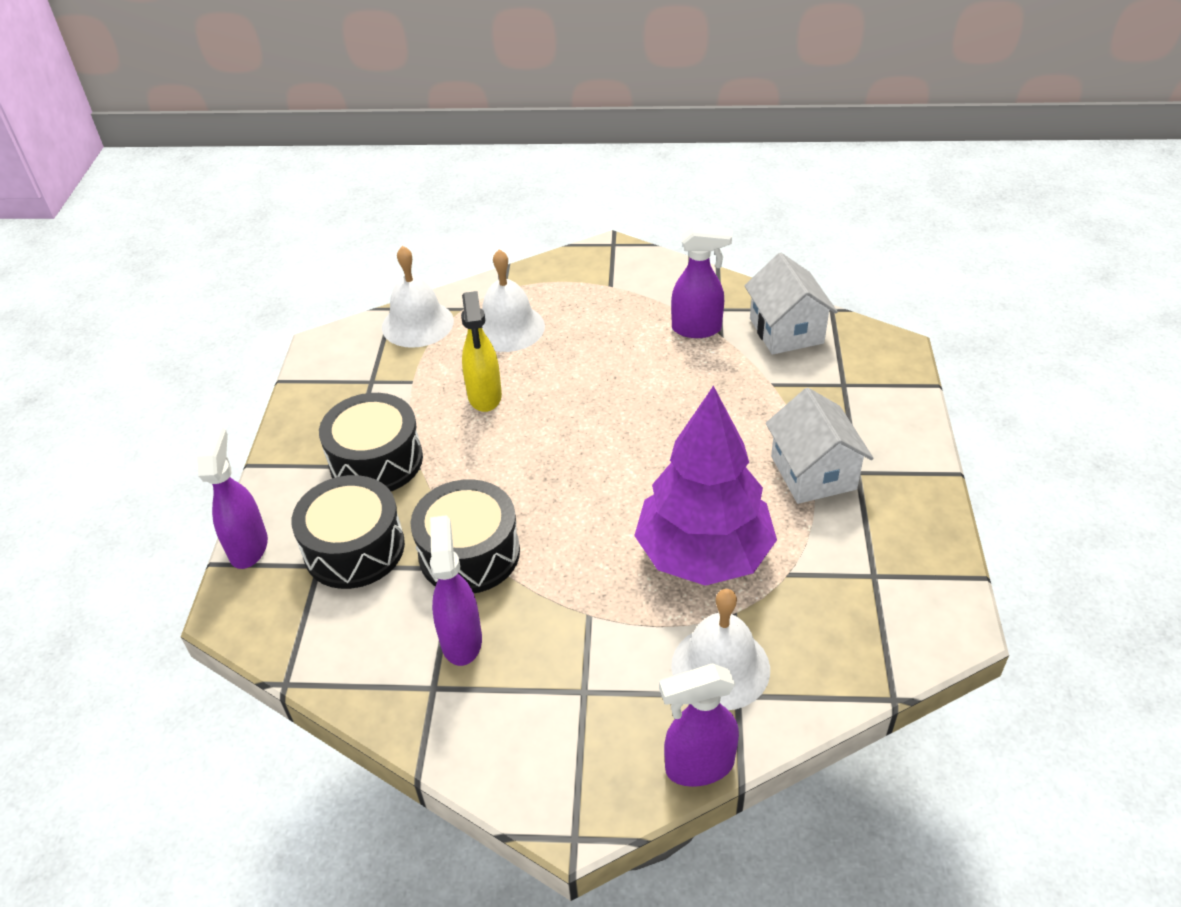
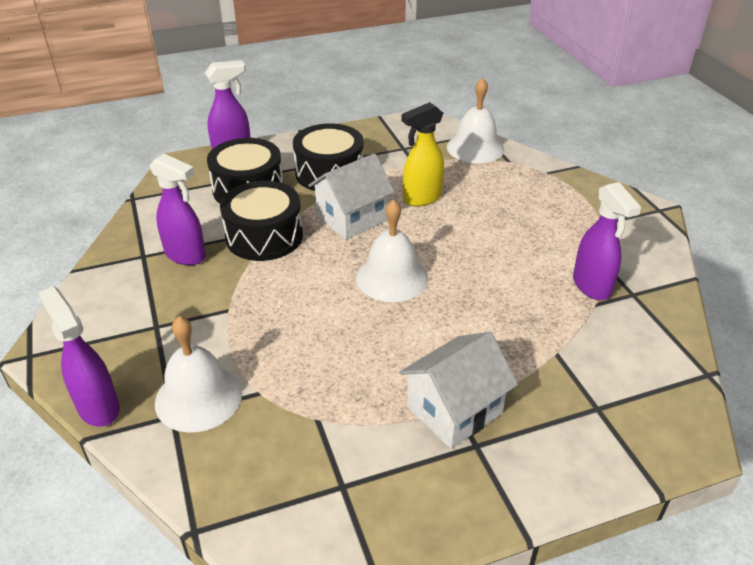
camera: 65 degrees right, 5 degrees down
(461, 639) = (186, 255): purple spray bottle -> purple spray bottle turned 60 degrees clockwise
(508, 328) = (505, 187): white bell -> white bell (392, 277)
(703, 555) = (315, 358): purple tree -> none
(786, 331) = (642, 347): white house -> white house (352, 218)

